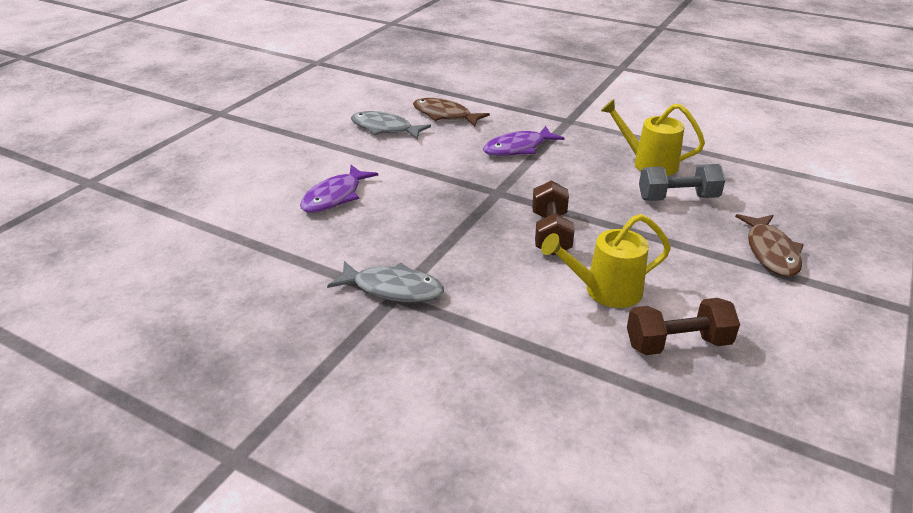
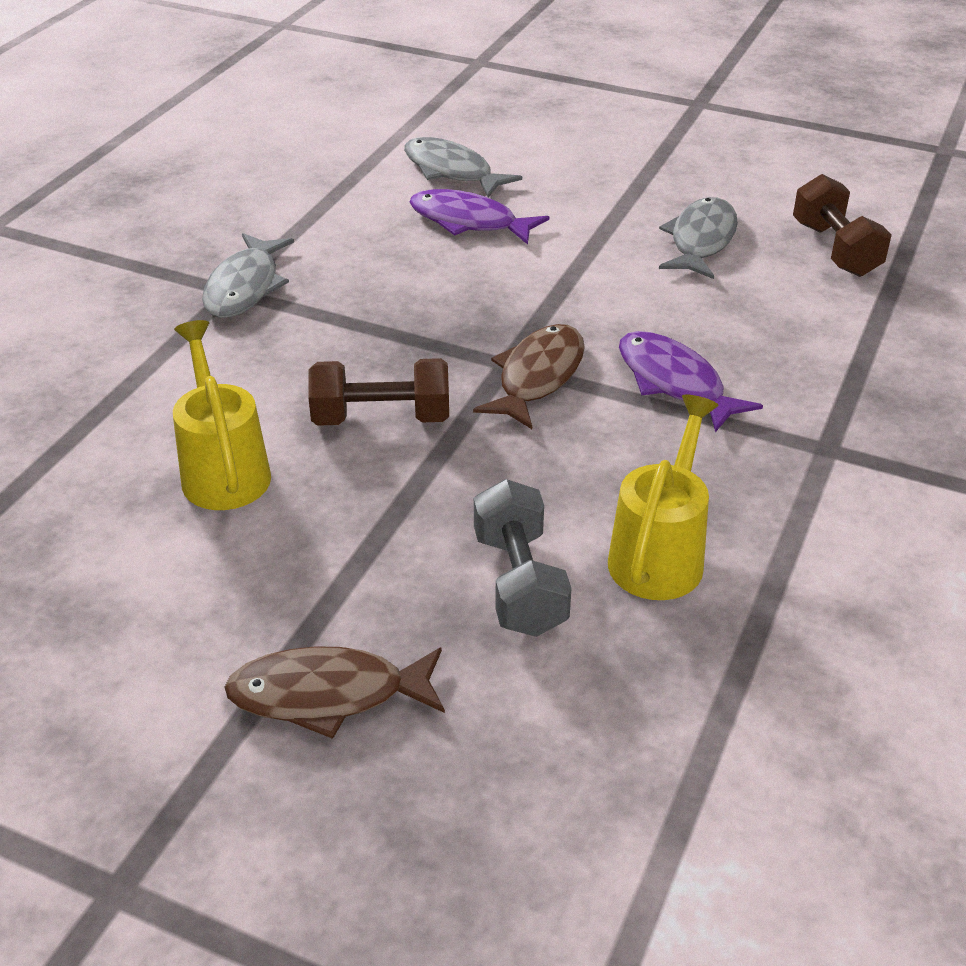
camera: 85 degrees right, 5 degrees up
(261, 200) = (452, 171): none -> grey fish
(445, 115) = (781, 296): brown fish -> brown fish (537, 377)
(677, 344) = (89, 535): brown dumbbell -> brown dumbbell (835, 249)

